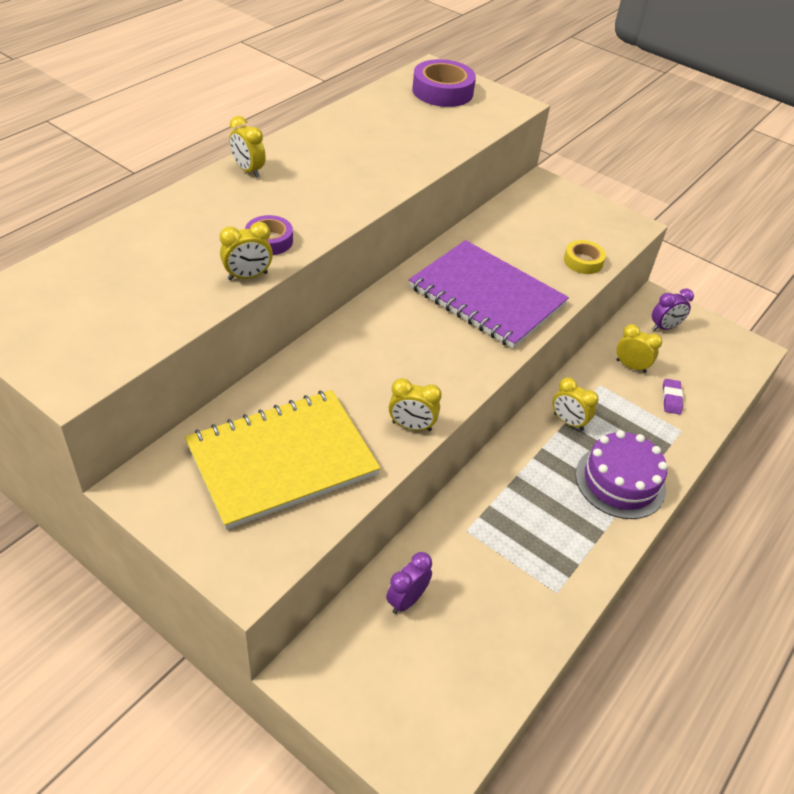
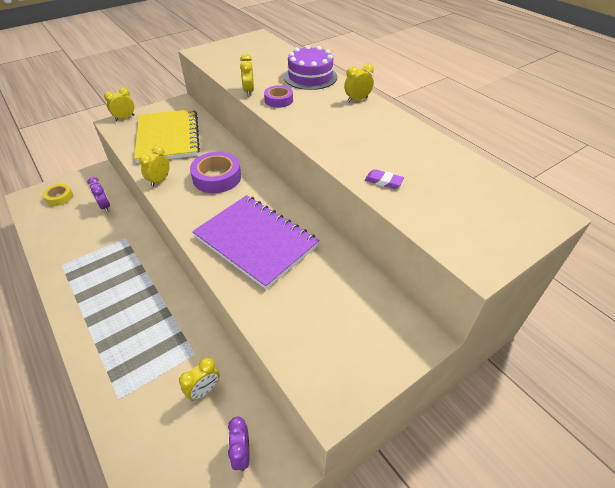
camera: 110 degrees right, 0 degrees up
(442, 91) = (496, 211): purple tape -> purple tape (217, 177)
(486, 296) = (256, 241): purple notebook -> purple notebook turned 75 degrees clockwise
(568, 422) = (170, 316): yellow clock -> yellow clock (125, 118)
(583, 261) = (280, 324): yellow tape -> yellow tape (59, 197)
(620, 481) = (104, 328): purple cake -> purple cake (310, 77)
(671, 398) = (153, 408): purple eraser -> purple eraser (383, 181)

